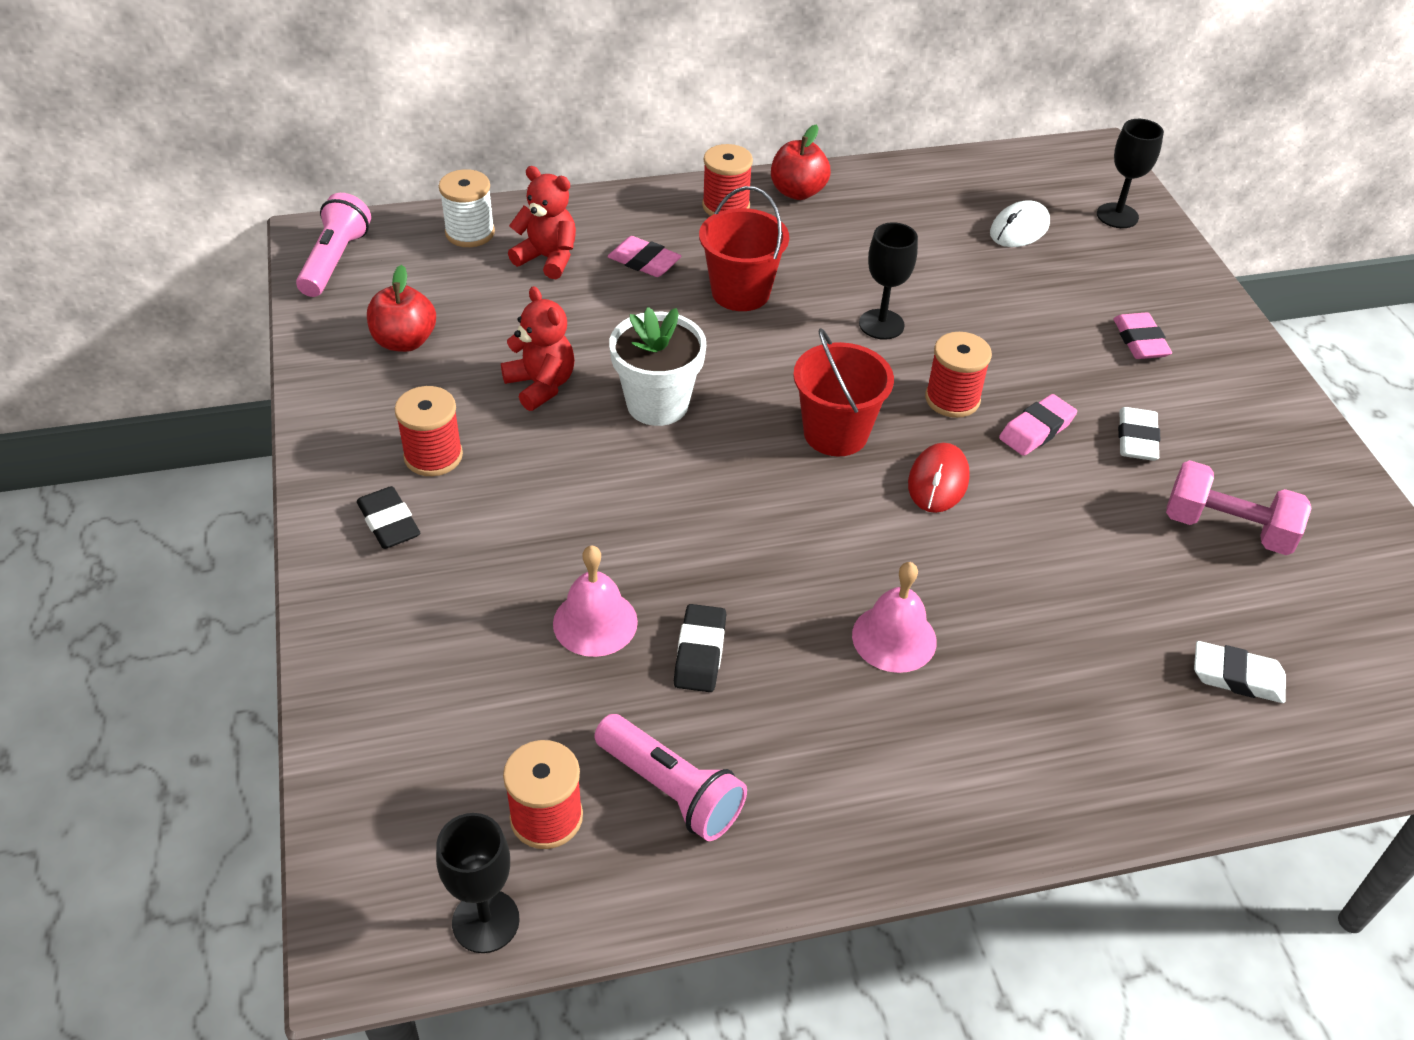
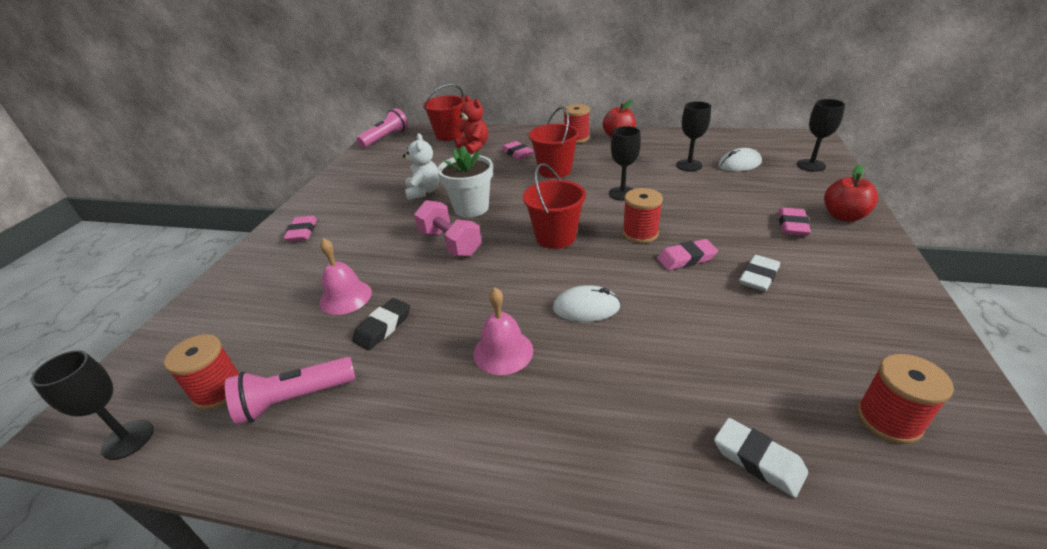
camera: 30 degrees right, 10 degrees down
(389, 523) = (302, 232): black eraser -> pink eraser
(404, 341) = (383, 167): red apple -> red apple (843, 216)
(433, 456) = (349, 210): red spool -> red spool (888, 420)
(470, 233) = (449, 135): white spool -> red bucket
(541, 385) = (424, 192): red teddy bear -> white teddy bear
(671, 790) = (294, 399): pink flashlight -> pink flashlight turned 90 degrees clockwise
(938, 481) = (599, 272): red mouse -> none
(947, 244) = (689, 165): none -> black goblet
(955, 543) = (586, 307): none -> white mouse
(1227, 528) = (805, 347): pink dumbbell -> pink dumbbell (450, 243)

